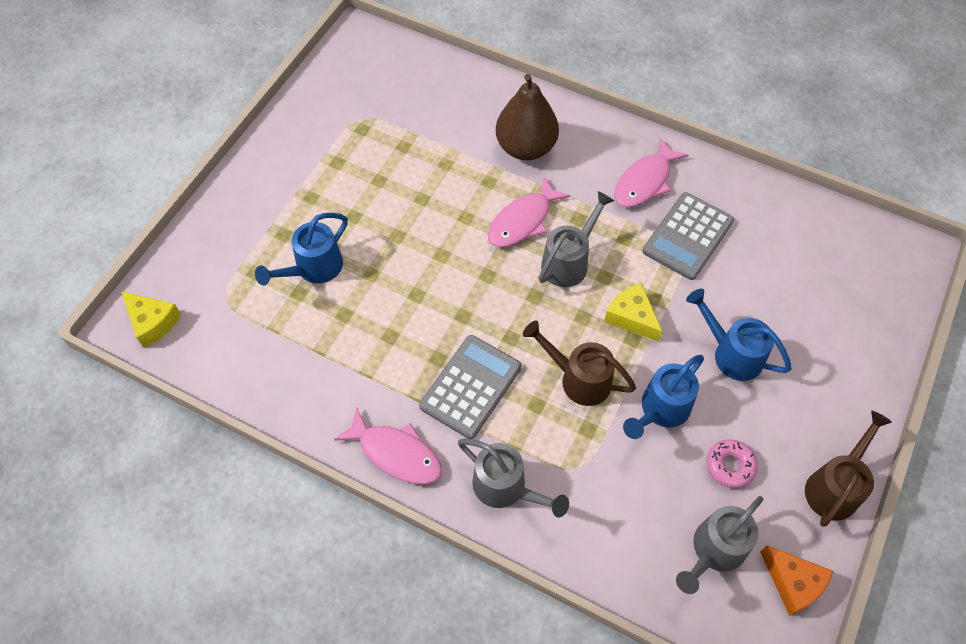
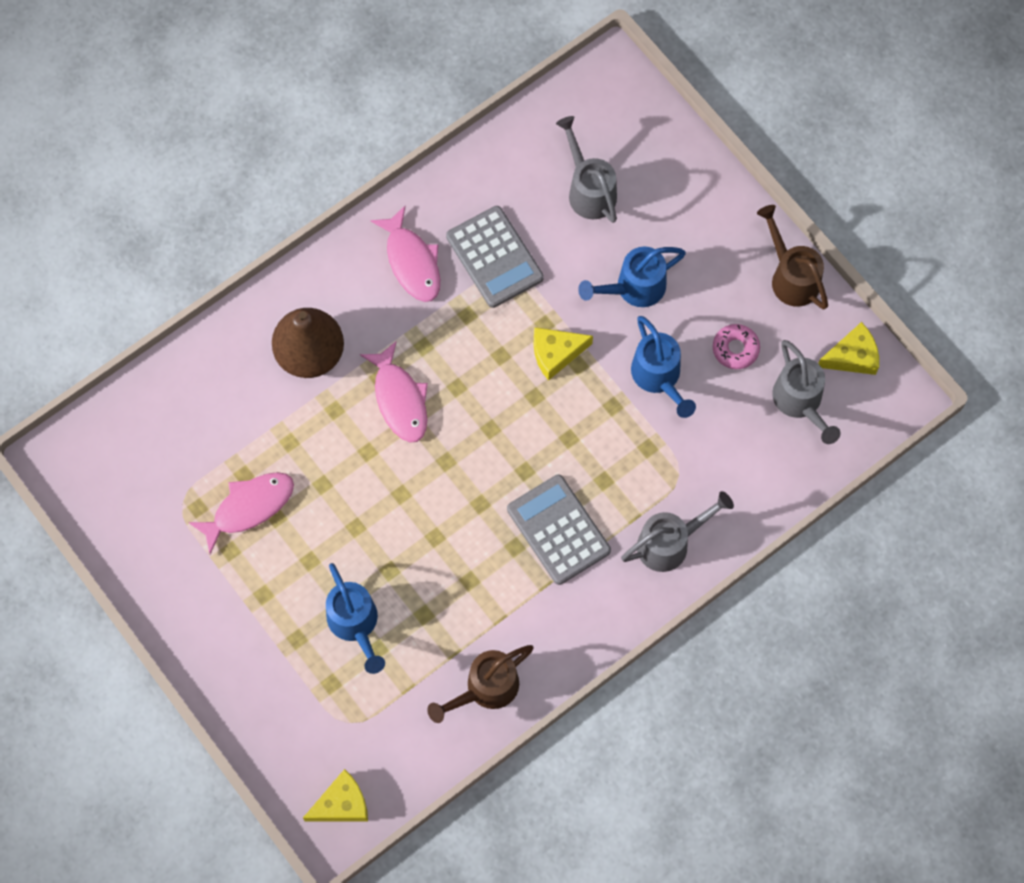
camera: 65 degrees left, 10 degrees up
(396, 453) = (593, 623): pink fish -> pink fish (249, 507)
(569, 261) = (468, 379): grey watering can -> grey watering can (589, 190)
(579, 379) = (596, 431): brown watering can -> brown watering can (485, 689)
(793, 583) = (852, 356): orange cheese -> yellow cheese

